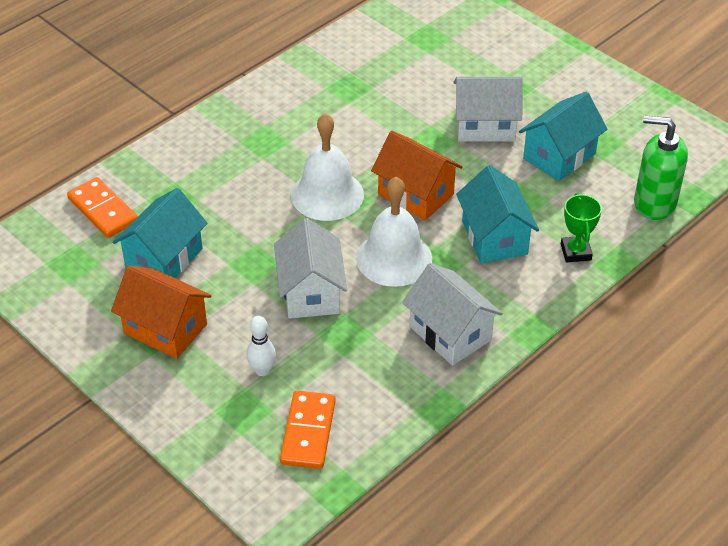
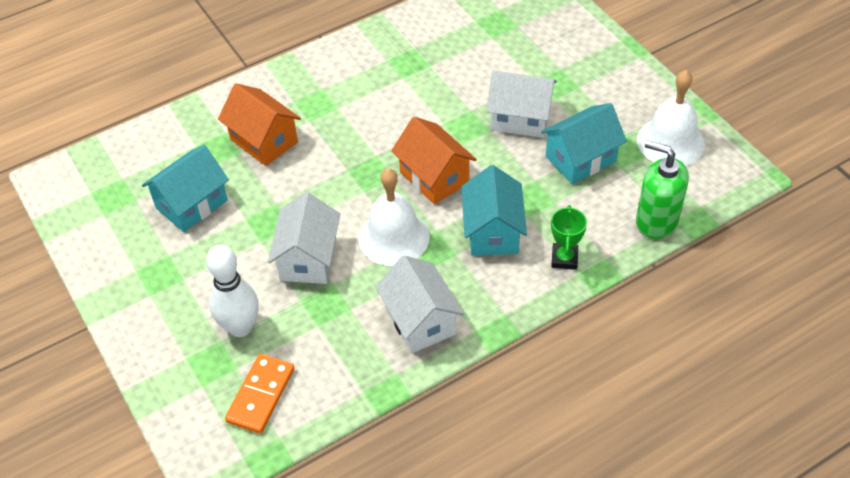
camera: 15 degrees right, 5 degrees up
(103, 210) = (155, 150): orange domino -> none
(165, 329) = (170, 272): orange house -> orange house (264, 141)
(262, 370) = (240, 327): white bowling pin -> white bowling pin, size x1.76
(327, 194) = (354, 165): white bell -> white bell (670, 142)

